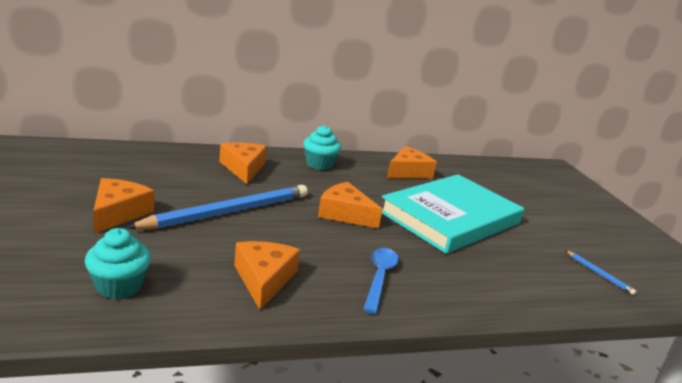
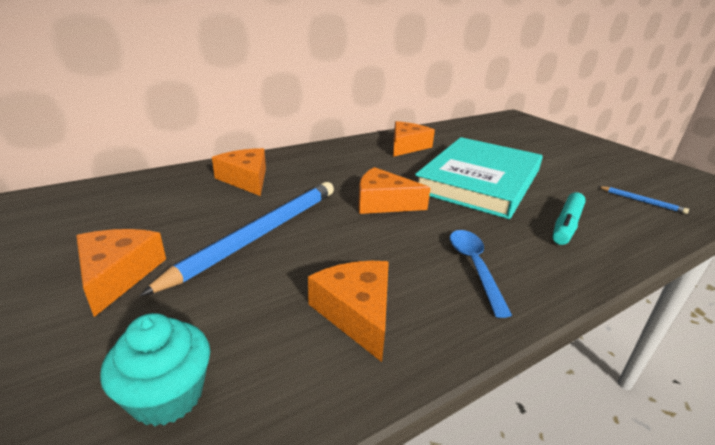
camera: 15 degrees left, 5 degrees up
(319, 164) = (321, 157): turquoise cupcake -> none
(495, 271) = (566, 225): none -> turquoise marker

